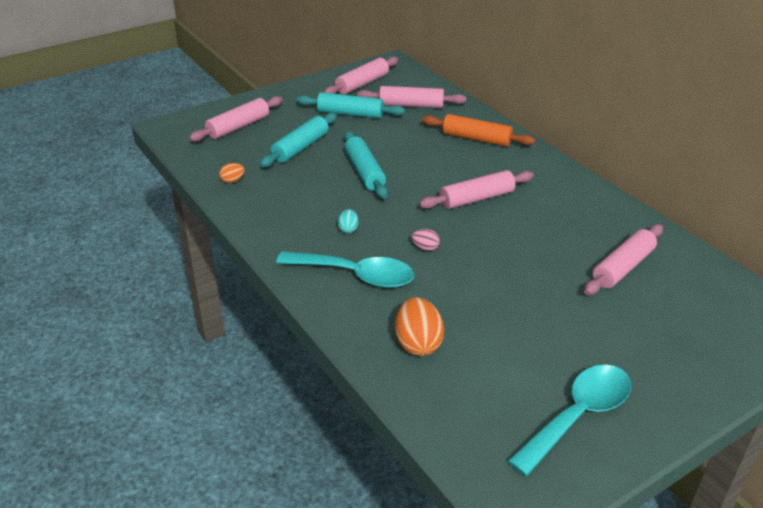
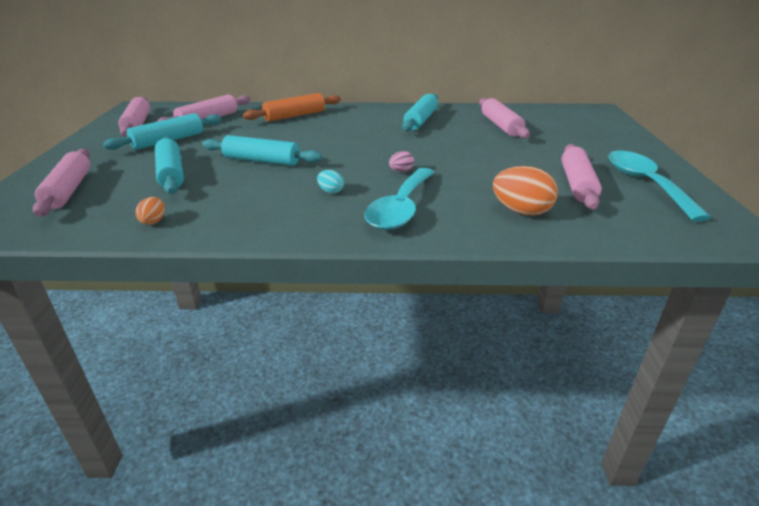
camera: 55 degrees left, 5 degrees down
(355, 275) = (401, 208): turquoise spoon -> turquoise spoon turned 150 degrees clockwise
(476, 198) = (366, 137): pink rolling pin -> pink rolling pin (577, 184)
(565, 210) = (420, 120): none -> turquoise rolling pin

